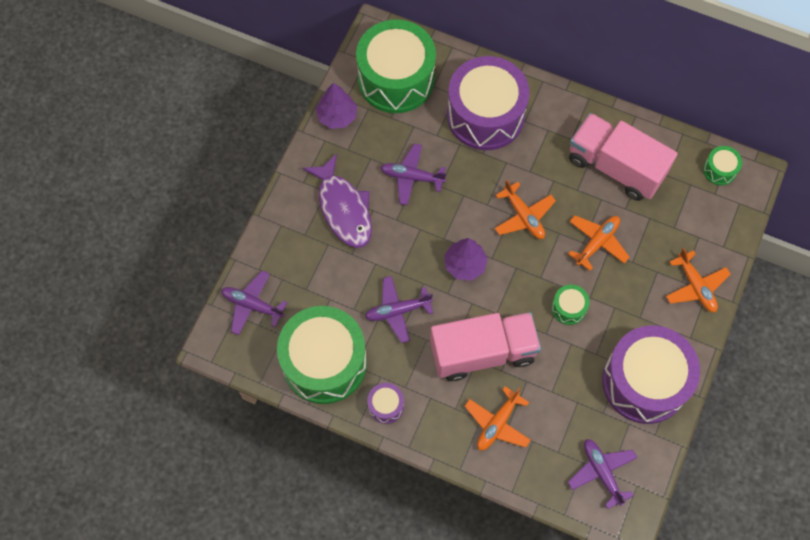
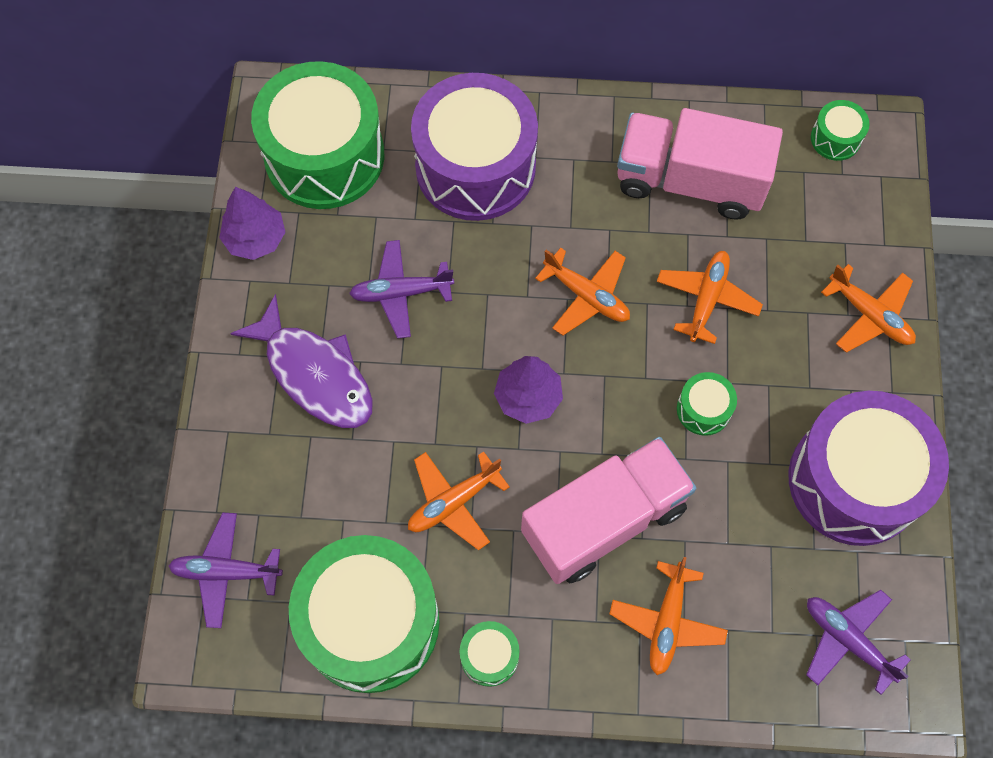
camera: 20 degrees left, 0 degrees up
(386, 406) = (489, 656): purple drum -> green drum
(397, 311) = (453, 502): purple plane -> orange plane

